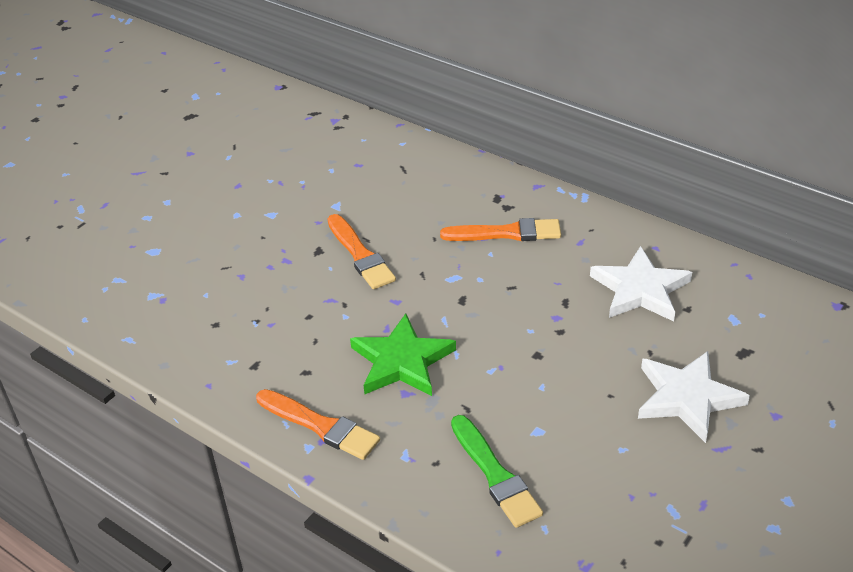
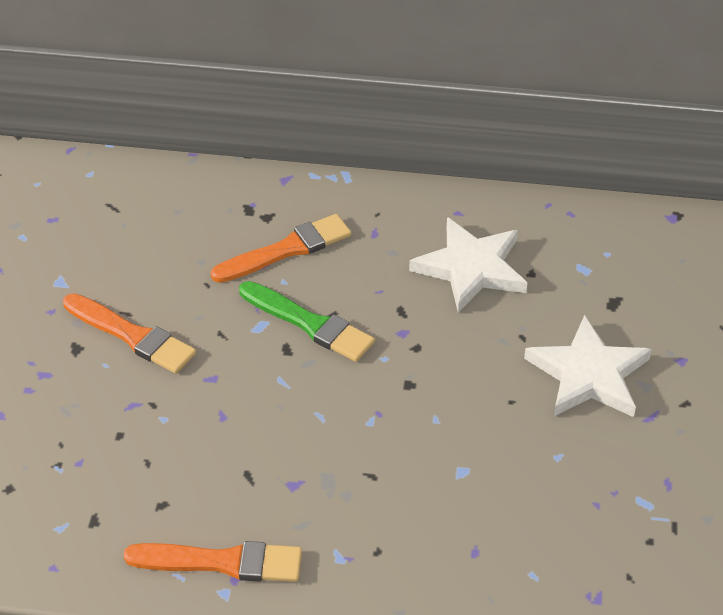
camera: 30 degrees left, 5 degrees up
(401, 361) = (265, 448): green star -> none
(495, 475) = (448, 538): green brush -> green brush (309, 324)

